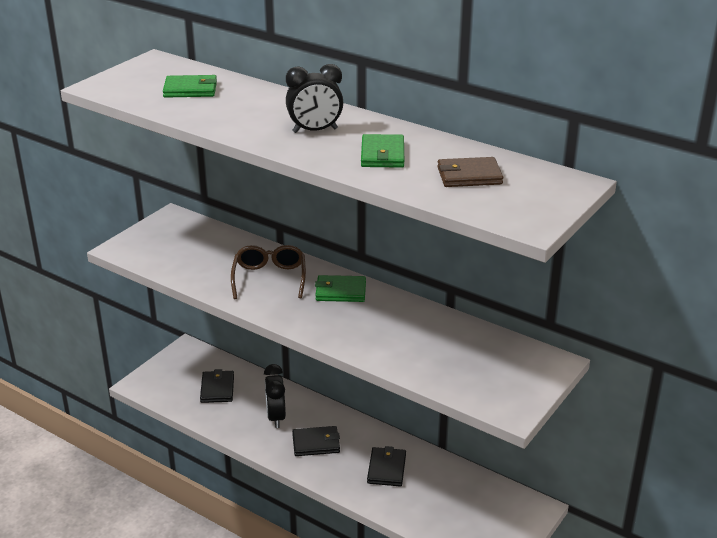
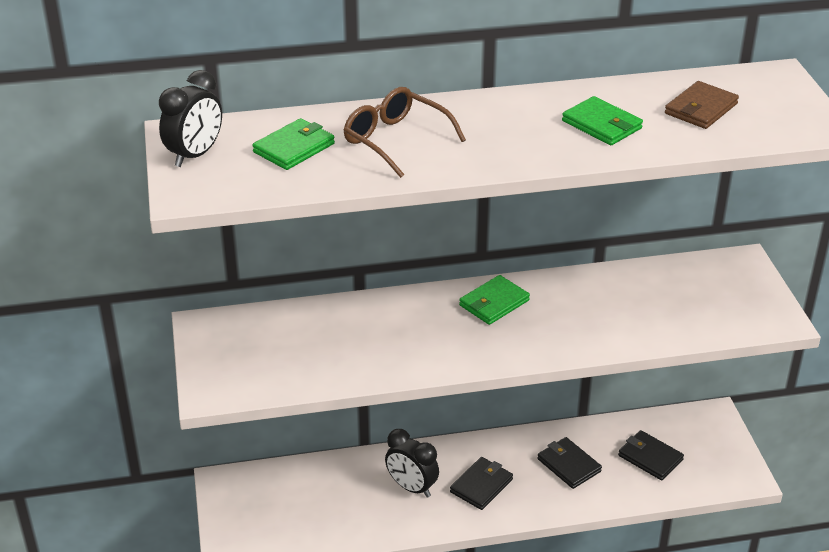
camera: 45 degrees left, 5 degrees up
(217, 389) = (316, 500): black wallet -> black wallet (650, 457)
(269, 278) = (412, 330): brown glasses -> brown glasses (396, 140)
(315, 131) = (501, 131): black clock -> black clock (195, 155)

